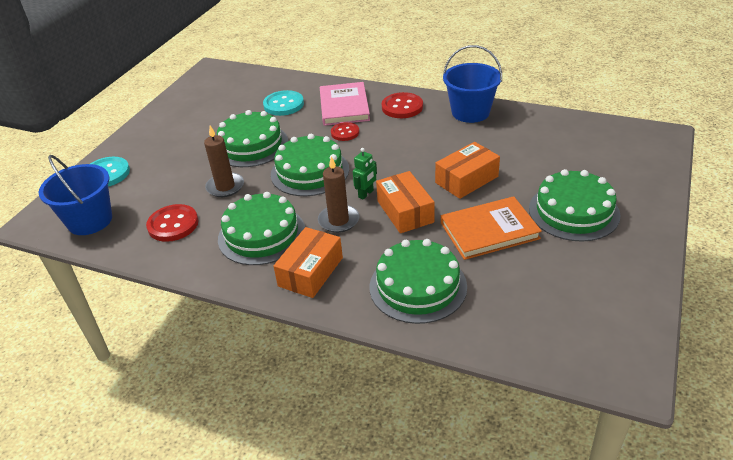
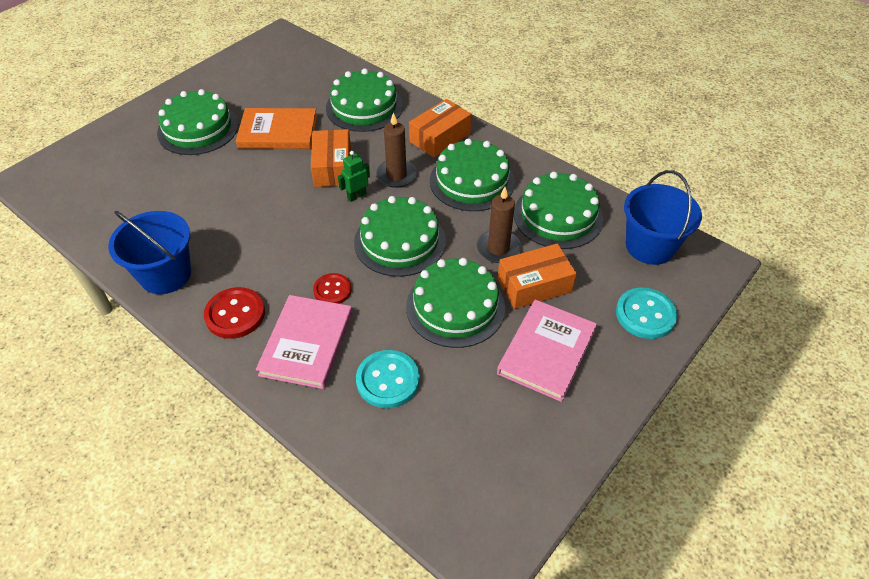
camera: 165 degrees left, 10 degrees up
(173, 224) = (558, 216): red button -> green cake
(182, 139) = (546, 352): none -> pink book
(466, 179) = (253, 184): orange box -> orange box (534, 285)

